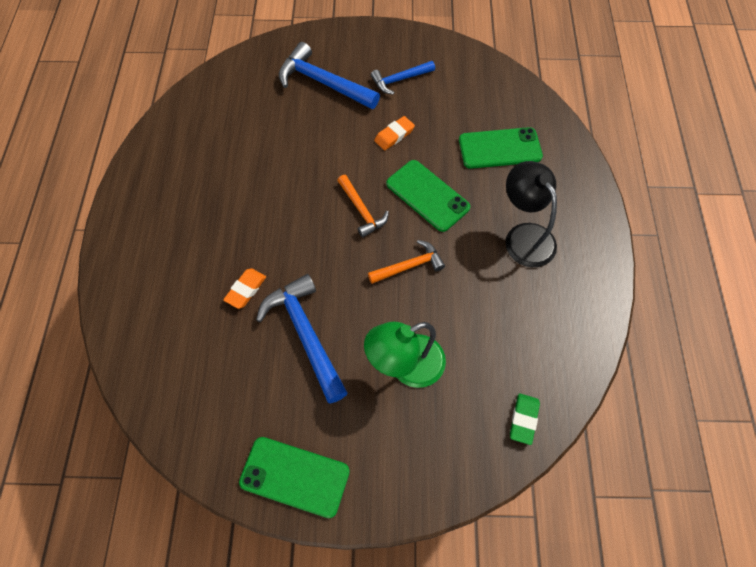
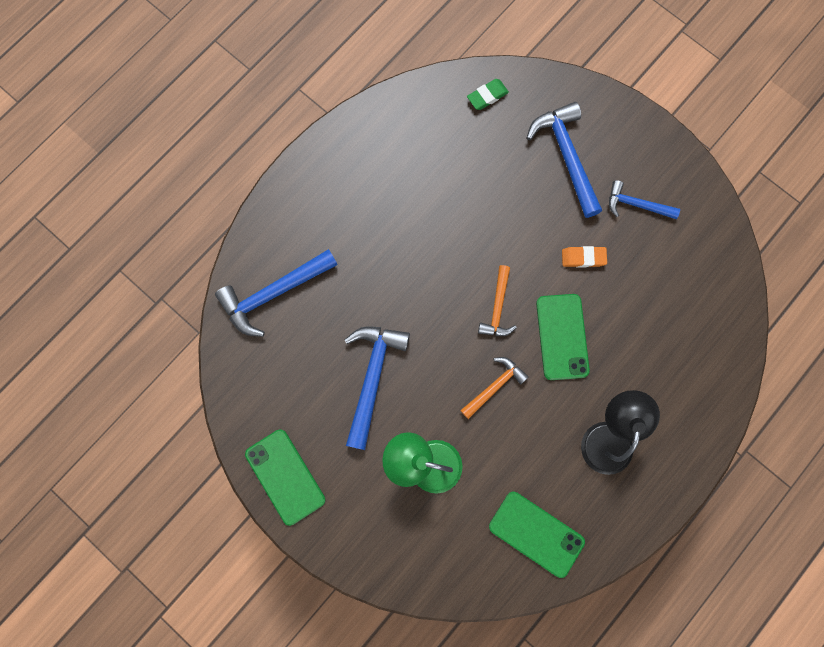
camera: 40 degrees right, 15 degrees up
(163, 333) = (274, 293): none -> blue hammer
(246, 290) = (357, 306): orange eraser -> none
(409, 266) = (494, 386): orange hammer -> orange hammer turned 60 degrees counterclockwise
(499, 148) = (663, 341): green phone -> green phone (536, 533)
(523, 419) = (474, 573): green eraser -> green eraser (487, 96)

